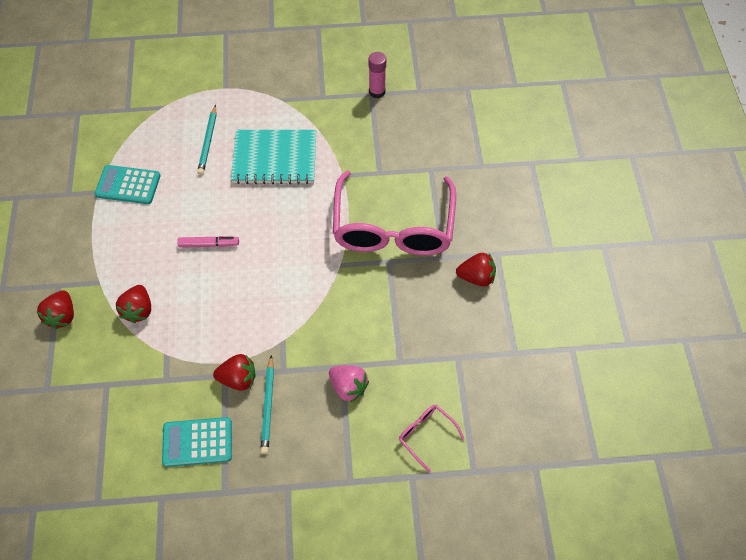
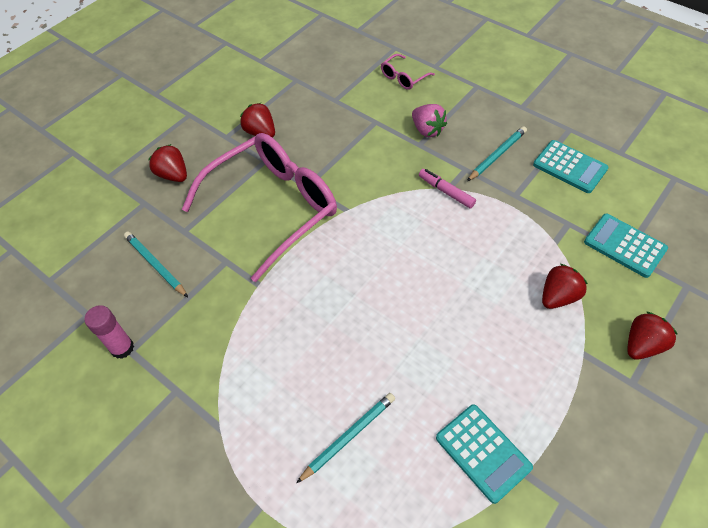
camera: 135 degrees left, 5 degrees down
(110, 391) = (624, 245): none -> turquoise calculator
(209, 244) = (444, 311): pink marker -> pink marker (446, 191)
(238, 379) = (506, 186): red strawberry -> red strawberry (173, 175)
(275, 159) = (300, 354): turquoise notebook -> none
(348, 387) = (427, 130): pink strawberry -> pink strawberry turned 150 degrees clockwise
(419, 139) = (155, 265): none -> turquoise pencil
(426, 435) = (403, 77): pink glasses -> pink glasses turned 45 degrees clockwise

